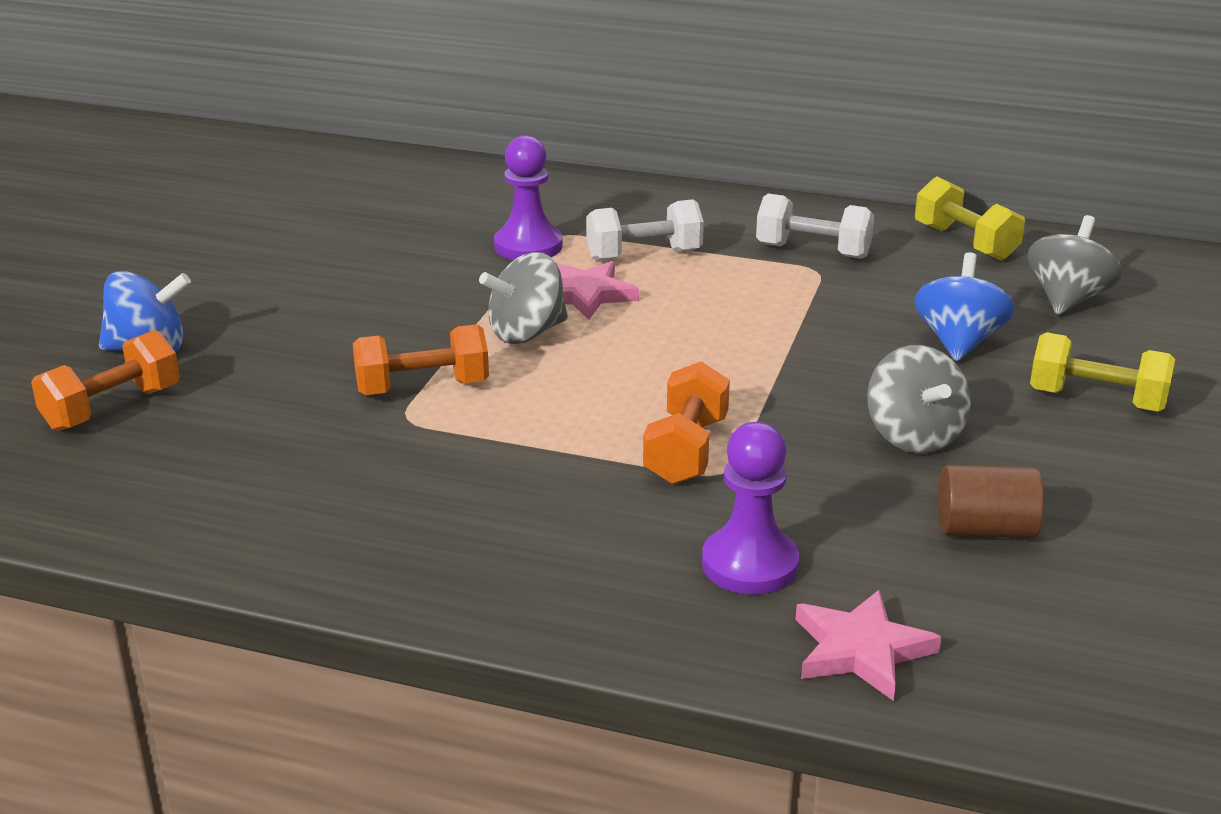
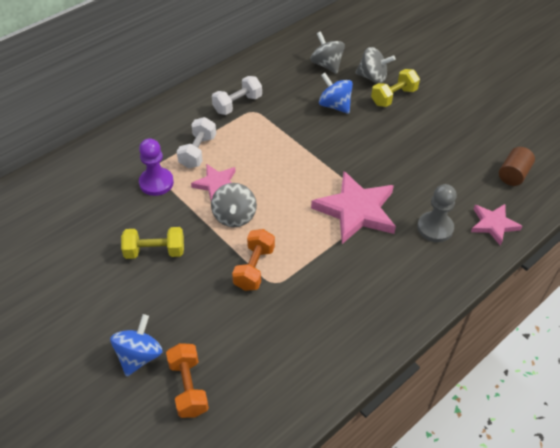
camera: 60 degrees left, 20 degrees up
(686, 451) = (356, 210): orange dumbbell -> pink star
(749, 564) = (435, 228): purple pawn -> grey pawn
(913, 436) = (386, 149): grey spinning top -> grey spinning top (372, 77)
(965, 243) = (266, 64): yellow dumbbell -> yellow dumbbell (155, 251)
(985, 529) = (448, 163): brown cylinder -> brown cylinder (513, 174)

